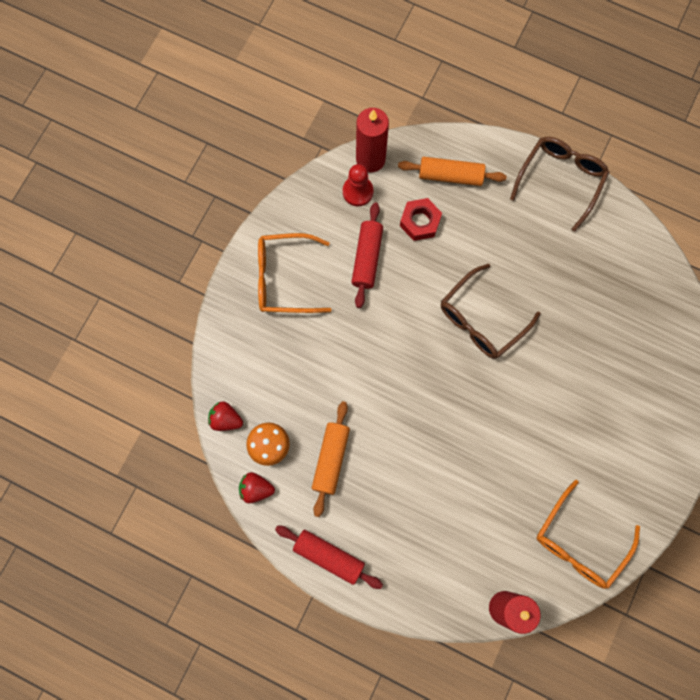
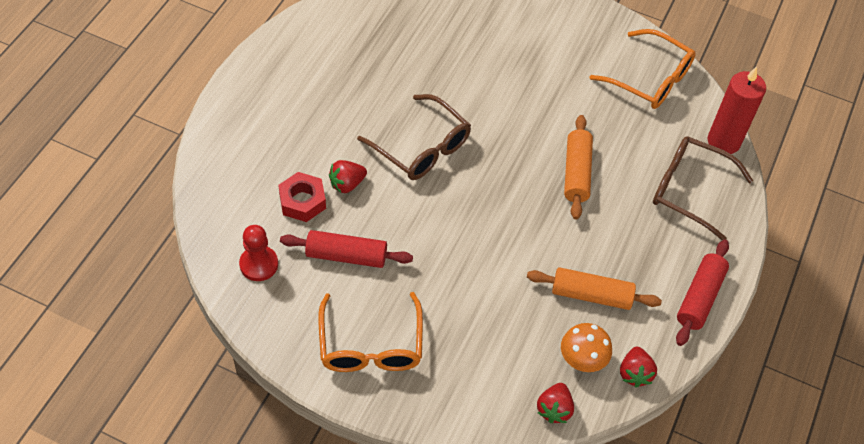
camera: 95 degrees left, 20 degrees down
(370, 159) = (216, 250): red candle -> none
(439, 257) = (347, 184): none -> red strawberry
(450, 176) = (246, 169): orange rolling pin -> orange rolling pin (576, 173)
(561, 179) = (259, 70): brown glasses -> brown glasses (689, 190)

